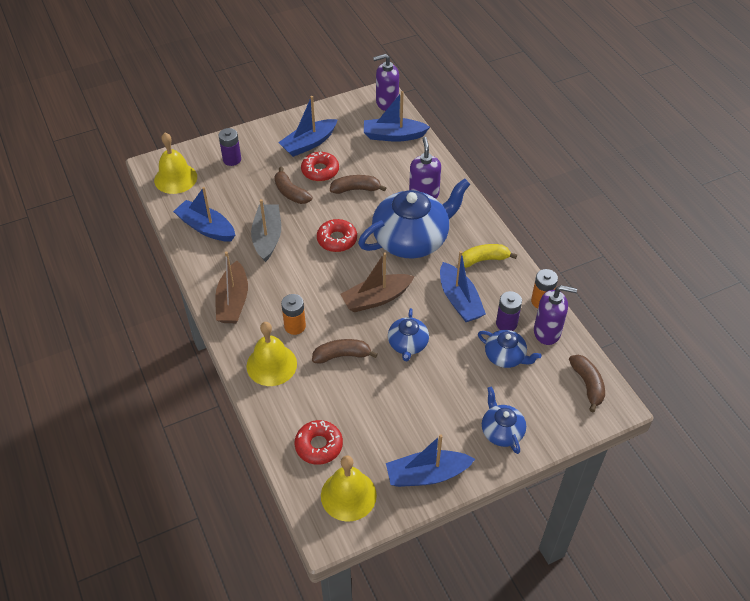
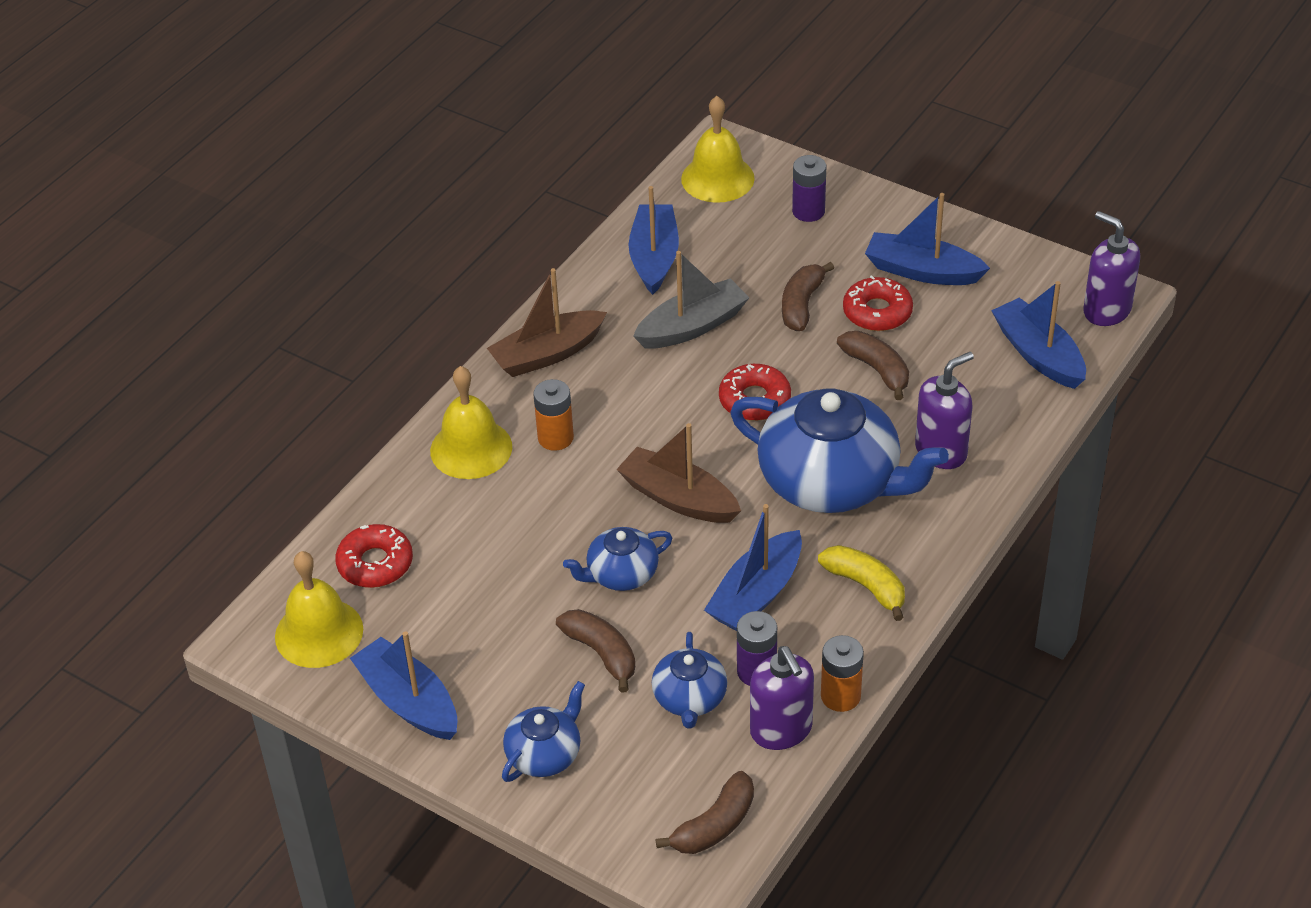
camera: 60 degrees right, 5 degrees down
(342, 355) = (544, 512): brown banana -> brown banana (601, 653)

